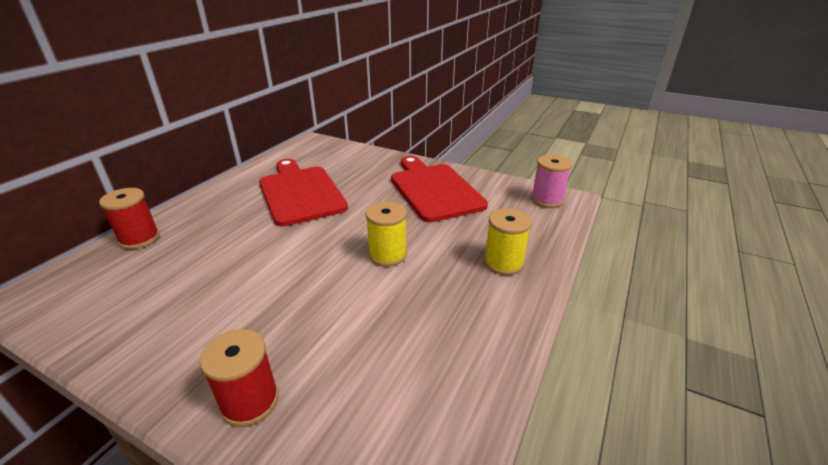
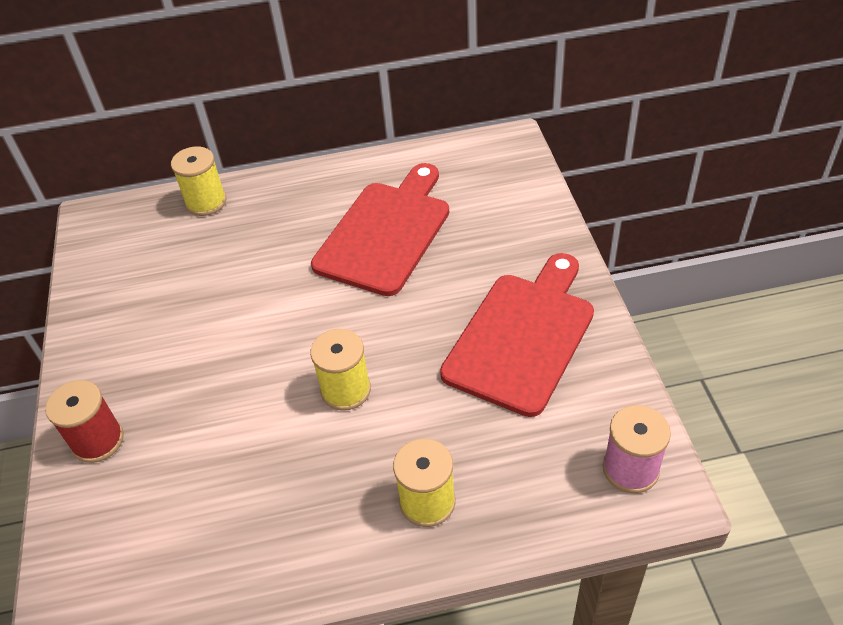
camera: 55 degrees right, 15 degrees up
(139, 239) = (206, 202): red spool -> yellow spool

